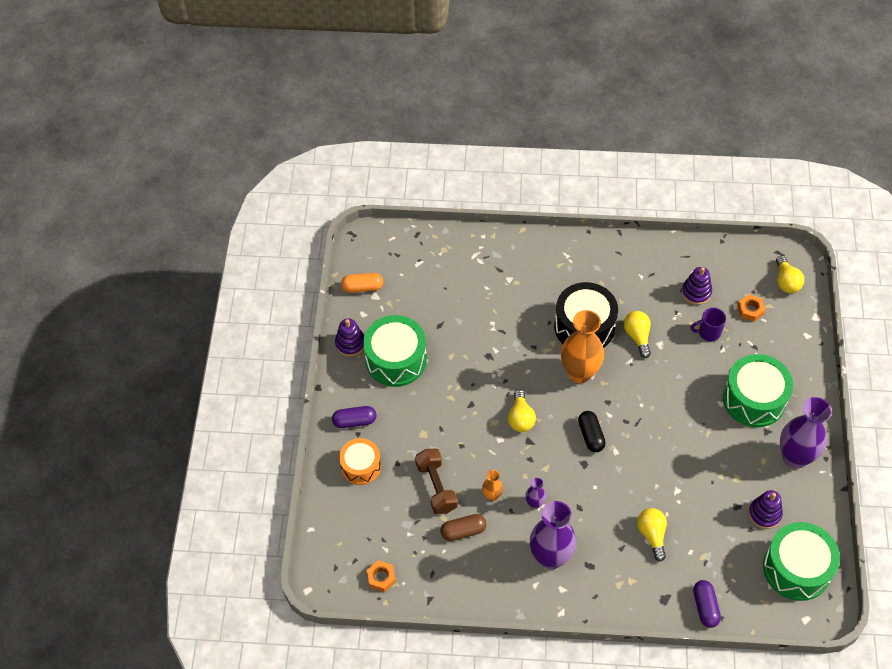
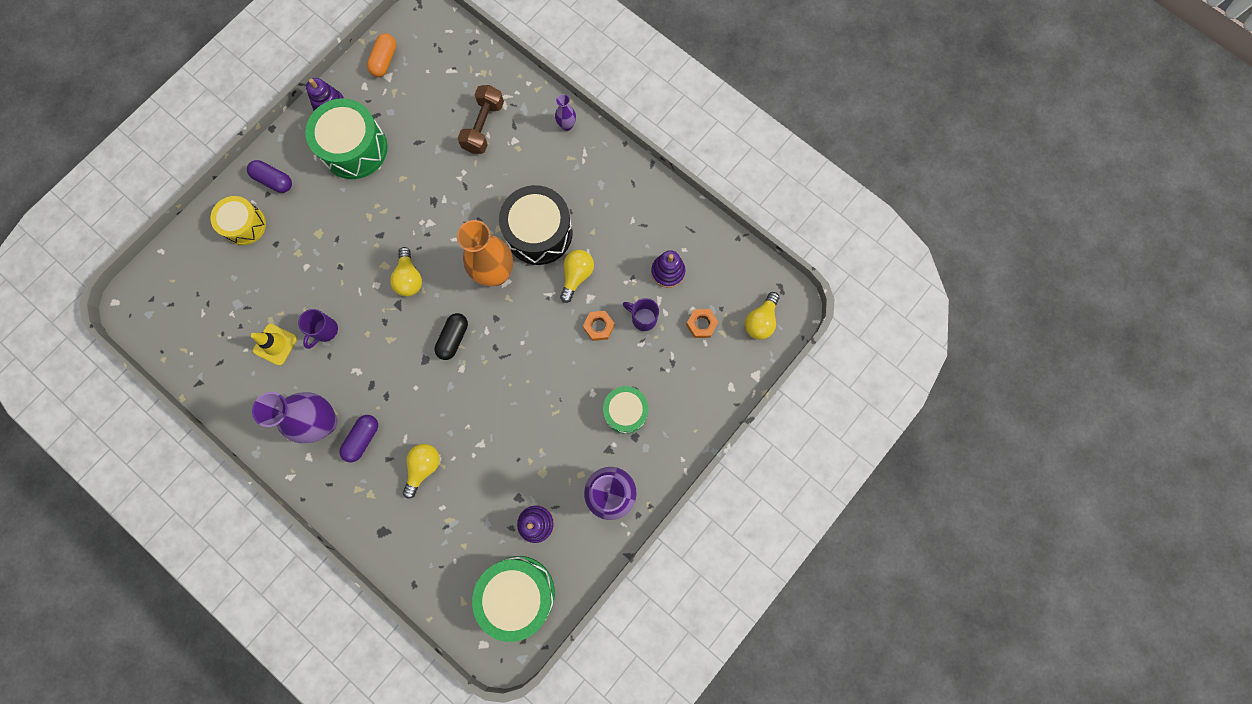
camera: 35 degrees right, 20 degrees up
(361, 466) = (245, 225): orange drum -> yellow drum
(362, 287) = (385, 61): orange capsule -> orange capsule turned 75 degrees clockwise
(381, 578) = (178, 335): orange nut -> orange nut (599, 326)
(436, 487) = (288, 289): brown dumbbell -> brown dumbbell (484, 127)
(463, 531) = (275, 344): brown capsule -> yellow traffic cone
(492, 496) = (325, 331): orange vase -> purple mug
(520, 418) = (409, 278): yellow light bulb -> yellow light bulb turned 45 degrees counterclockwise
(534, 503) = (353, 364): purple vase -> purple vase (567, 125)
(705, 607) = (409, 566): purple capsule -> purple capsule (362, 439)
(754, 399) = (625, 411): green drum -> green drum, size x0.62

